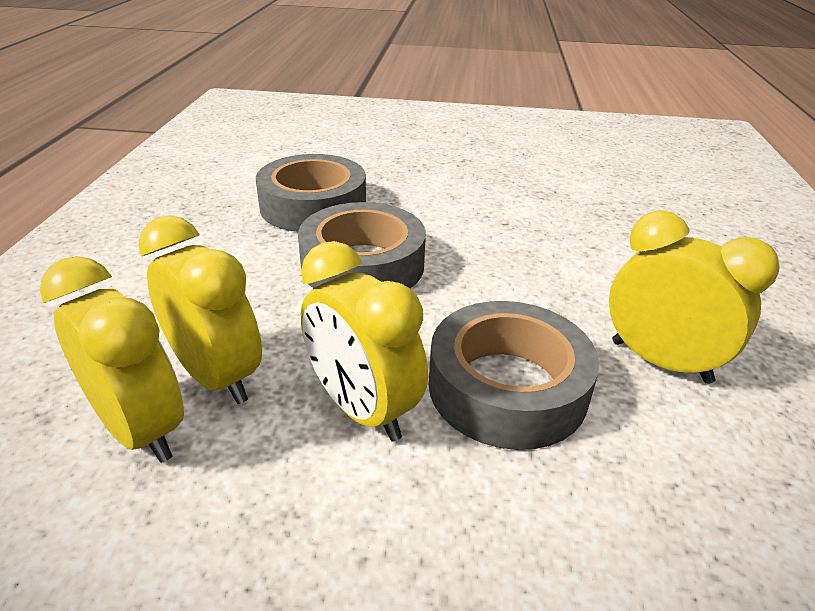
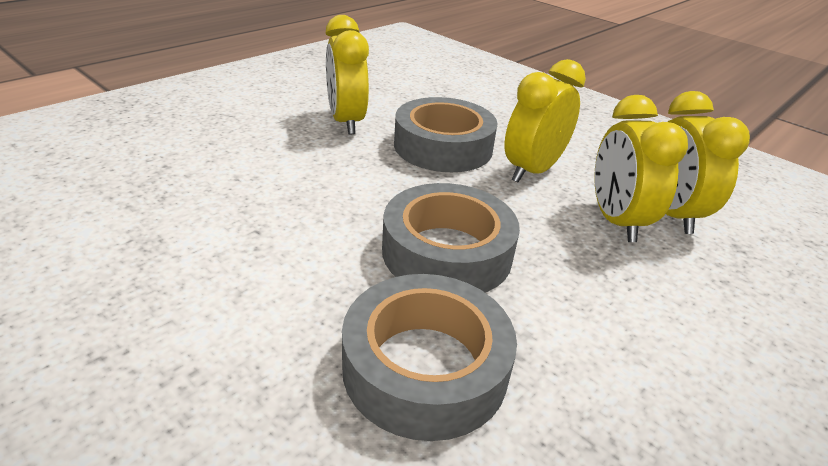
camera: 145 degrees left, 0 degrees up
(362, 409) = (532, 171): yellow clock -> yellow clock turned 135 degrees counterclockwise

